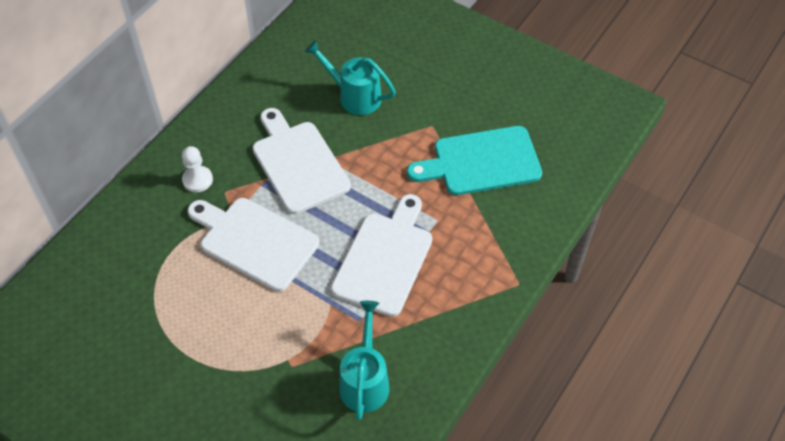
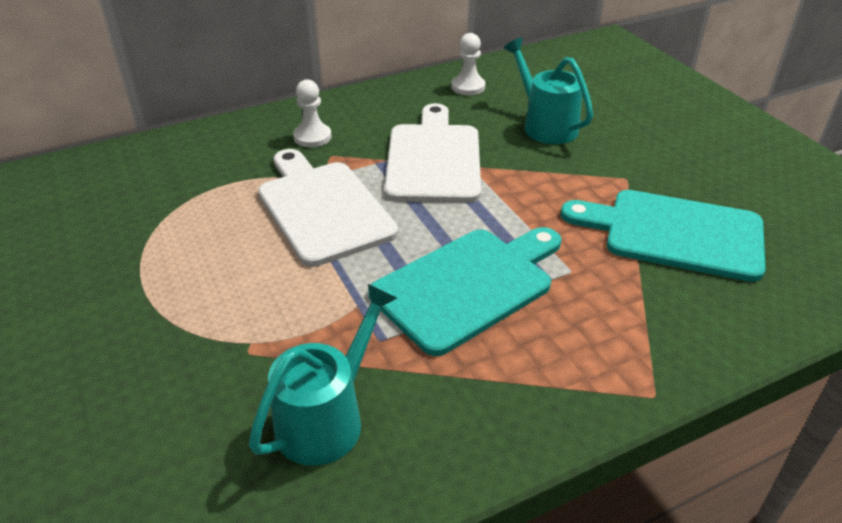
camera: 30 degrees right, 15 degrees down
(276, 77) = (468, 87): none -> white pawn
(384, 259) = (467, 285): white cutting board -> turquoise cutting board

